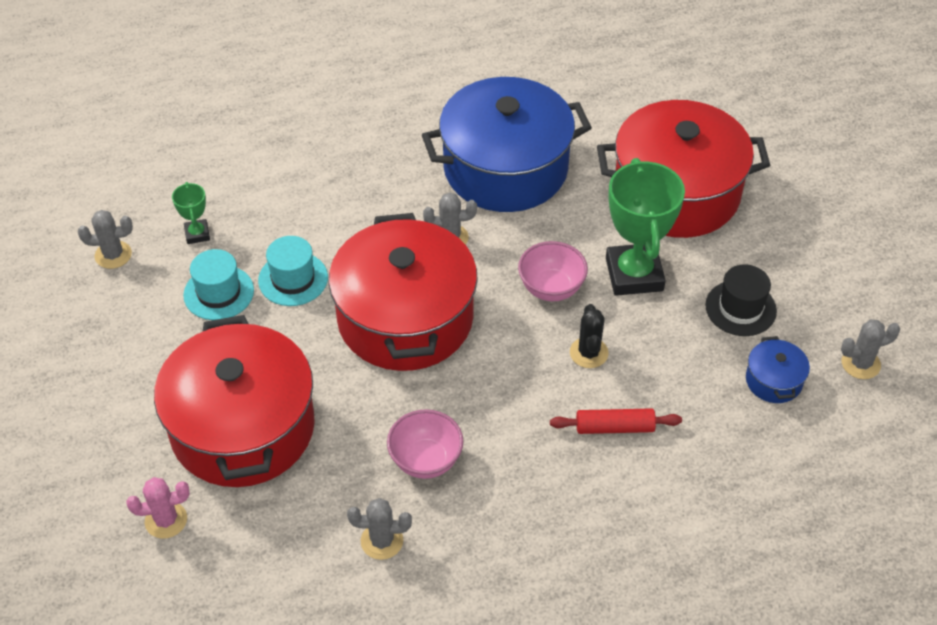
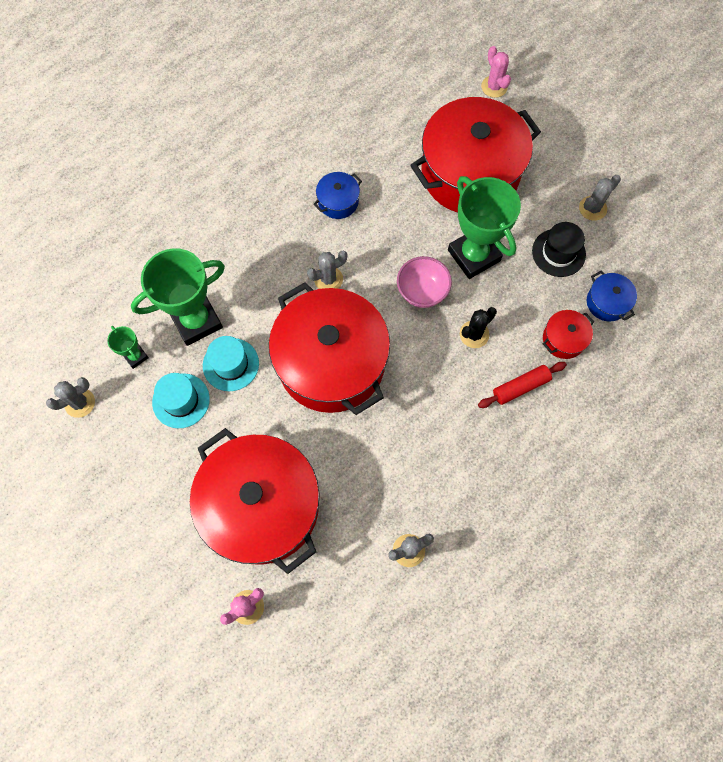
camera: 25 degrees left, 20 degrees up
(281, 225) = (196, 321): none -> green trophy
(426, 460) = (406, 472): pink bowl -> none
(505, 168) = (338, 202): blue pot -> blue pot, size x0.41
(589, 353) = (474, 334): black cactus -> black cactus turned 75 degrees clockwise
(697, 398) = (563, 339): none -> red pot
(754, 119) = (494, 87): none -> pink cactus
(860, 364) = (656, 264): grey cactus -> grey cactus (592, 208)

